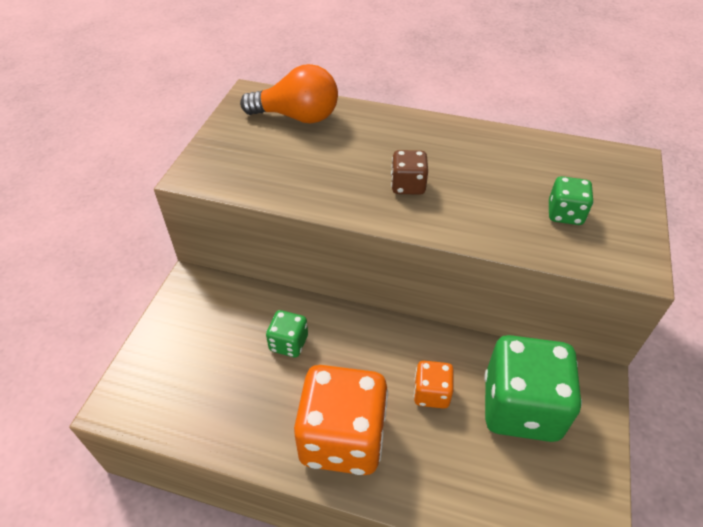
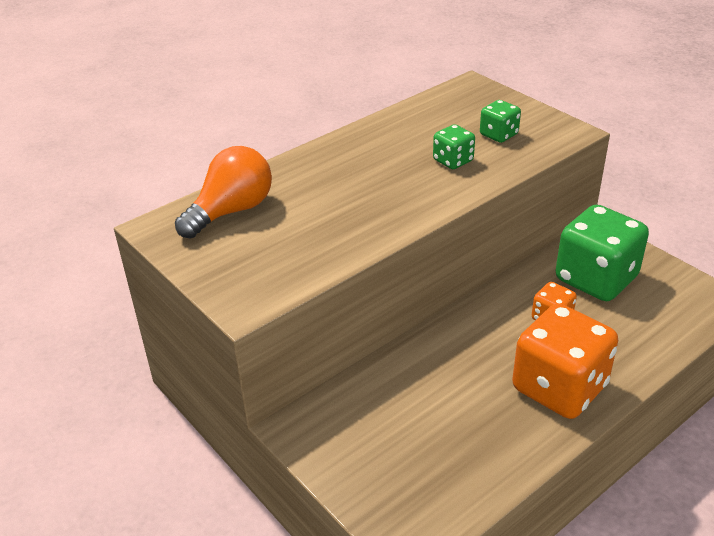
camera: 55 degrees left, 10 degrees down
(288, 343) = (434, 382): green dice -> green dice (453, 161)
(408, 185) = (396, 188): brown dice -> none

